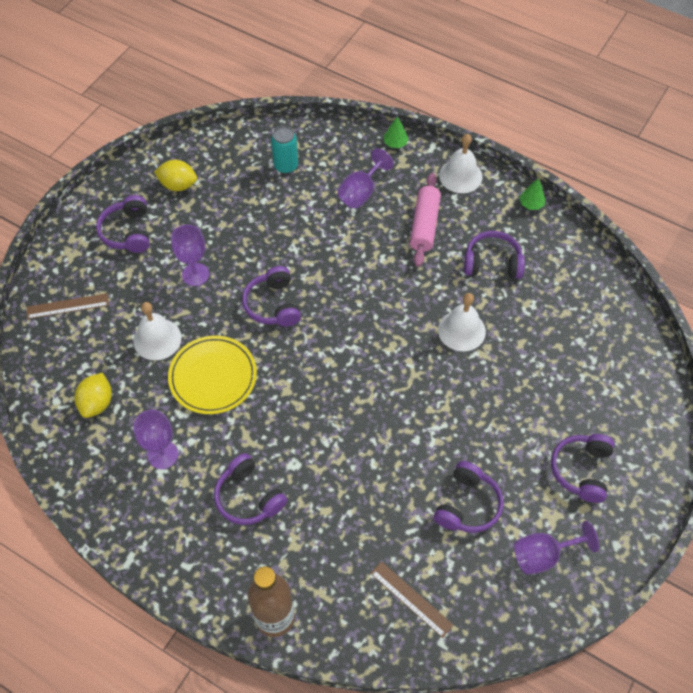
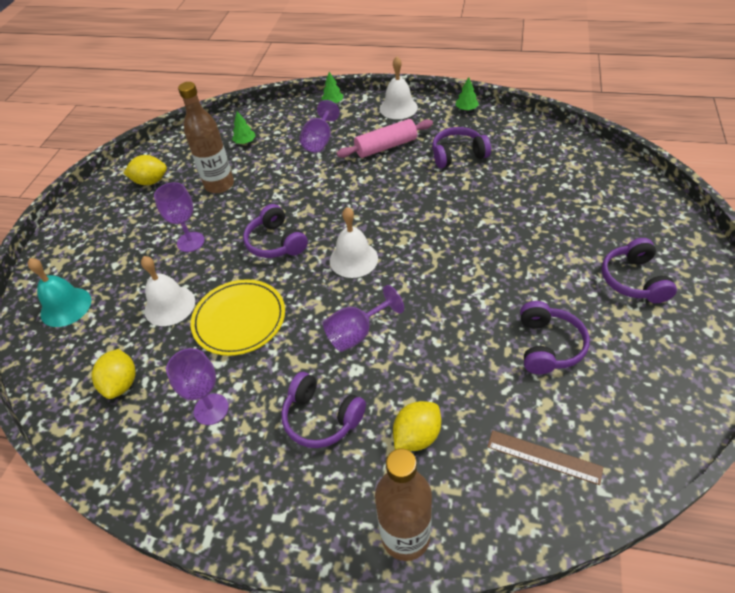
camera: 15 degrees left, 10 degrees down
(67, 306) = (66, 307): brown ruler -> turquoise bell
(128, 232) = (112, 229): purple headphones -> none
(243, 214) = (219, 185): none -> brown bottle
(286, 166) = (245, 142): turquoise can -> green tree
(318, 542) = (417, 436): none -> yellow lemon
(424, 225) = (386, 147): pink rolling pin -> pink rolling pin turned 75 degrees clockwise
(461, 330) = (459, 209): white bell -> white bell (353, 259)
(543, 555) = (648, 365): purple goblet -> purple goblet (357, 333)

